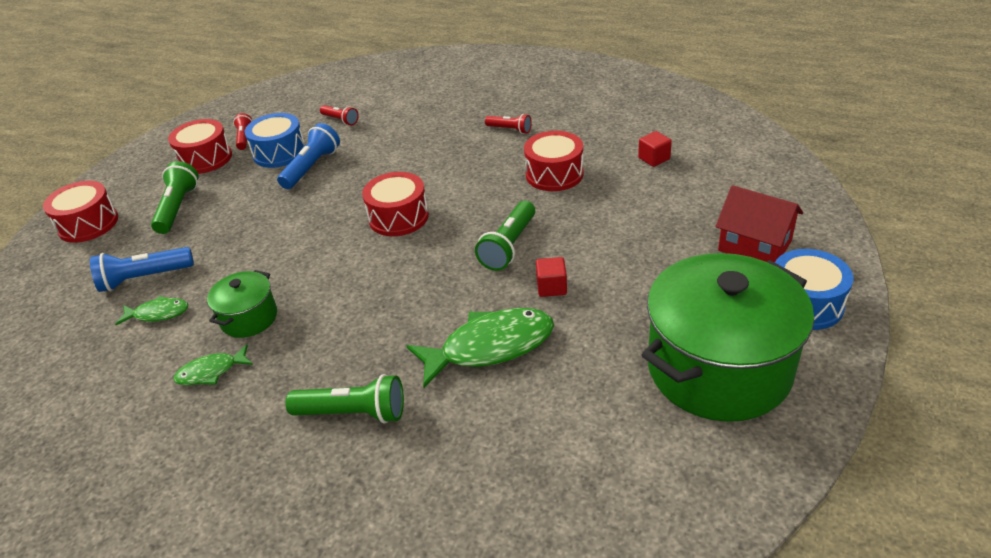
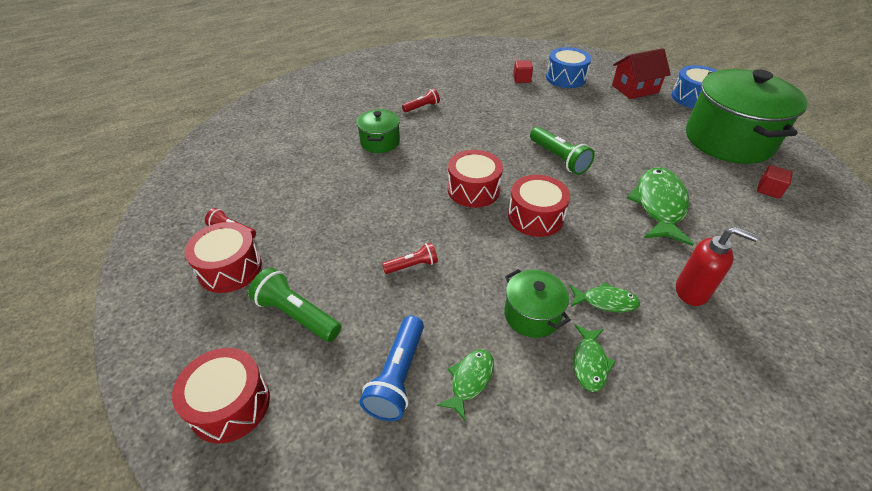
camera: 60 degrees left, 5 degrees up
(279, 153) = (293, 218): blue drum -> blue drum (565, 78)
(296, 357) = (606, 301): none -> green fish
(312, 167) = (344, 207): blue flashlight -> none
(340, 120) = (292, 169): red flashlight -> red flashlight (412, 265)
(353, 413) = (692, 291): green flashlight -> red soap dispenser
(423, 138) = (380, 142): none -> green pot
(551, 287) = (617, 160): red cube -> red cube (769, 190)
(554, 174) = (497, 113): red drum -> red drum (535, 217)

